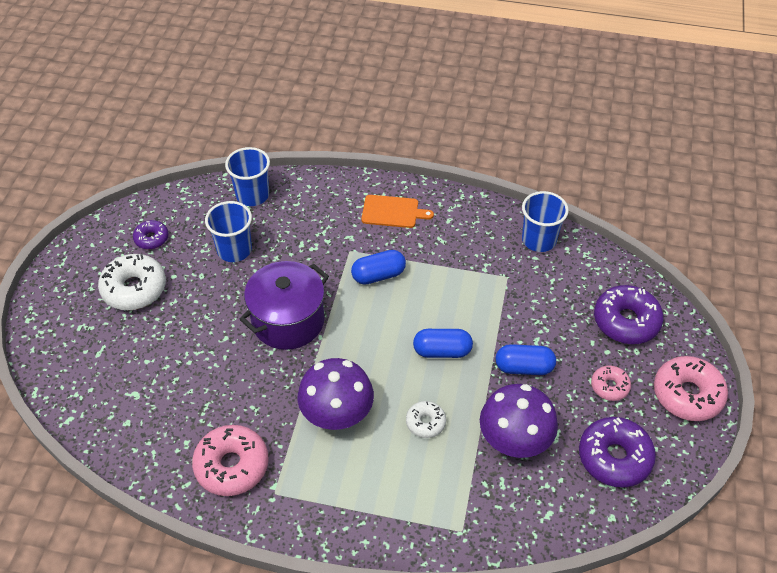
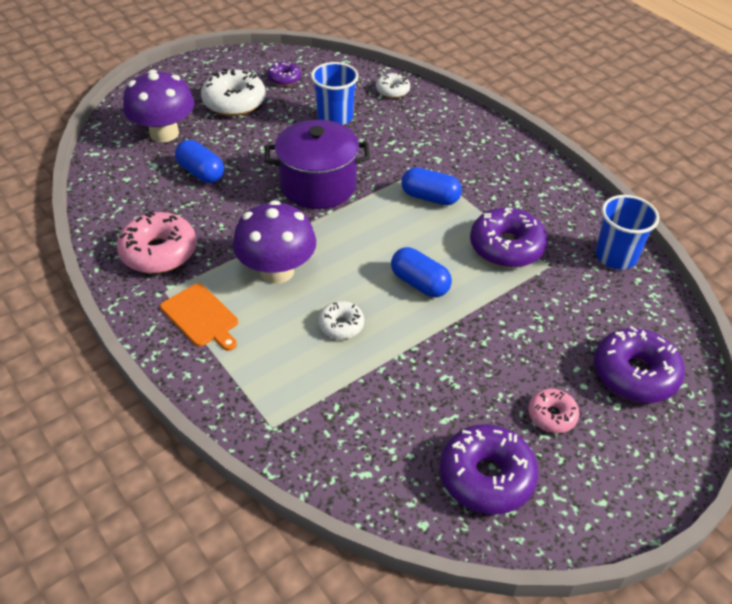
camera: 40 degrees right, 5 degrees down
(252, 195) = (392, 91): blue cup -> white donut
(392, 212) = (496, 161): orange cutting board -> orange cutting board (201, 317)
(467, 281) = (506, 247): none -> purple donut
(514, 440) = (403, 393): purple mushroom -> purple mushroom (164, 133)
(524, 367) = (481, 344): blue capsule -> blue capsule (201, 173)
(687, 394) = (633, 480): pink donut -> none

